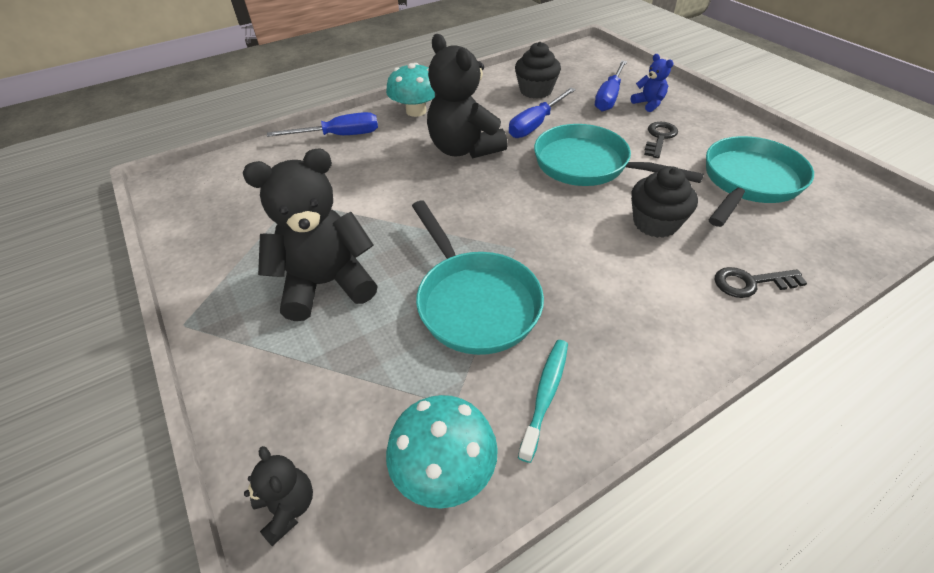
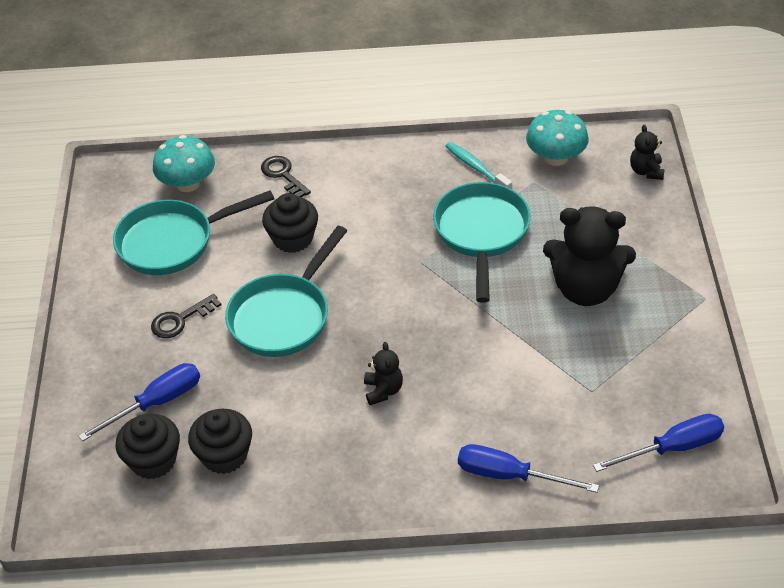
camera: 150 degrees left, 0 degrees up
(416, 111) = (395, 483): turquoise mushroom -> turquoise mushroom (187, 184)
(464, 149) = (383, 390): black teddy bear -> black teddy bear, size x0.47
(535, 124) = (279, 394): blue screwdriver -> blue screwdriver (673, 448)
(545, 395) = (476, 167): turquoise toothbrush -> turquoise toothbrush turned 90 degrees clockwise
(574, 77) = (153, 460): none -> black cupcake
(588, 165) = (283, 316): turquoise pan -> turquoise pan turned 60 degrees clockwise
(648, 104) = (129, 372): blue teddy bear -> none
(750, 283) = (283, 175): black key -> black key turned 150 degrees counterclockwise

